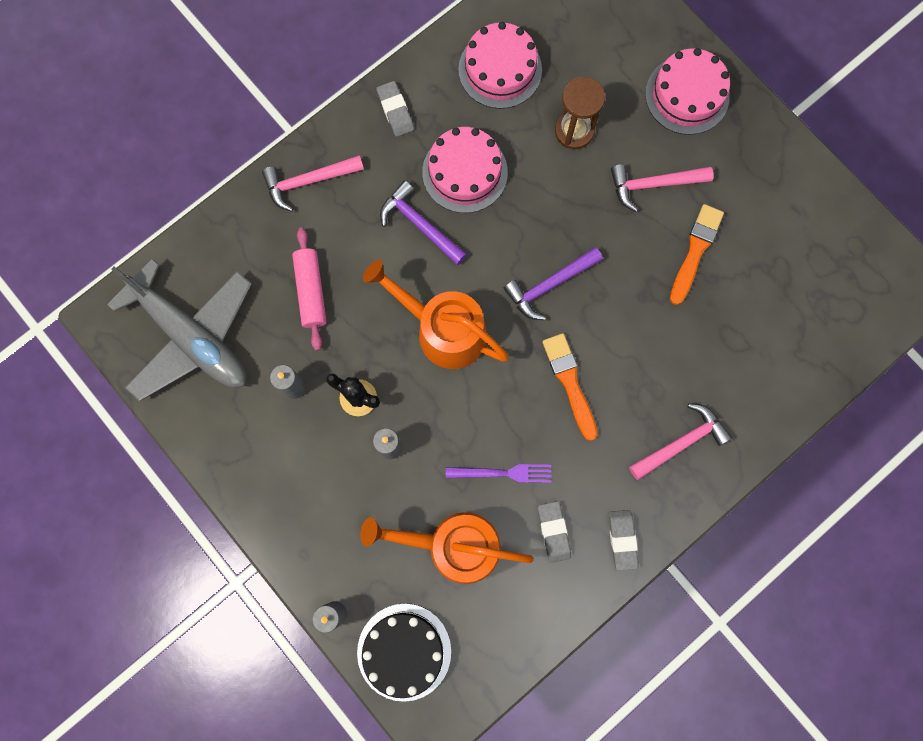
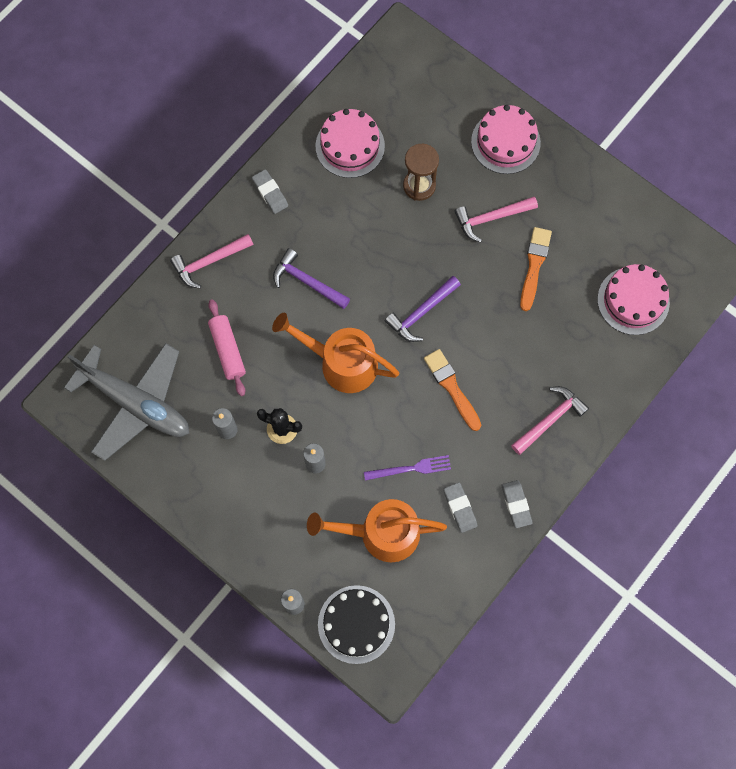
camera: 10 degrees left, 5 degrees down
(465, 172) = (336, 233): pink cake -> pink cake (633, 300)

